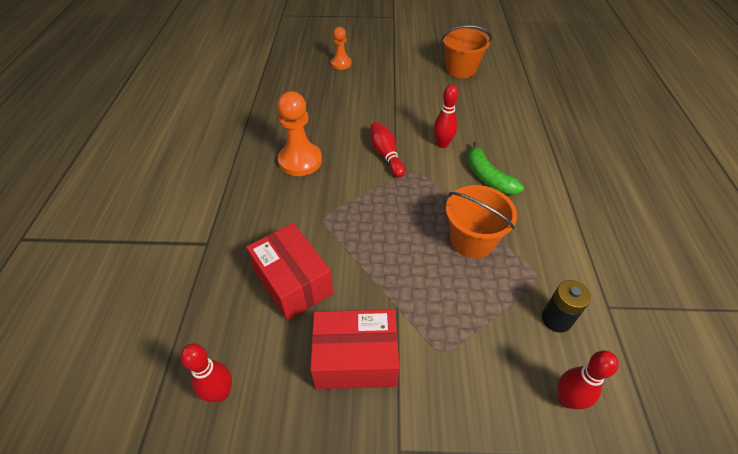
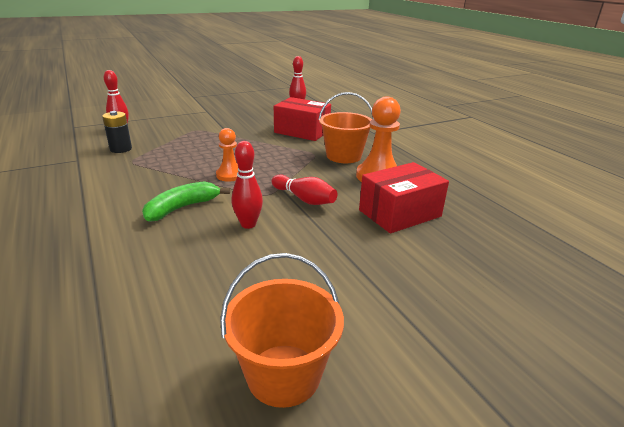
camera: 150 degrees right, 20 degrees down
(341, 64) = (506, 299): orange pawn -> orange pawn (230, 175)
(355, 359) = (243, 121): red box -> red box (399, 213)
(472, 240) = (189, 166): orange bucket -> orange bucket (343, 156)
(488, 177) = (182, 208): green banana -> green banana turned 75 degrees counterclockwise

